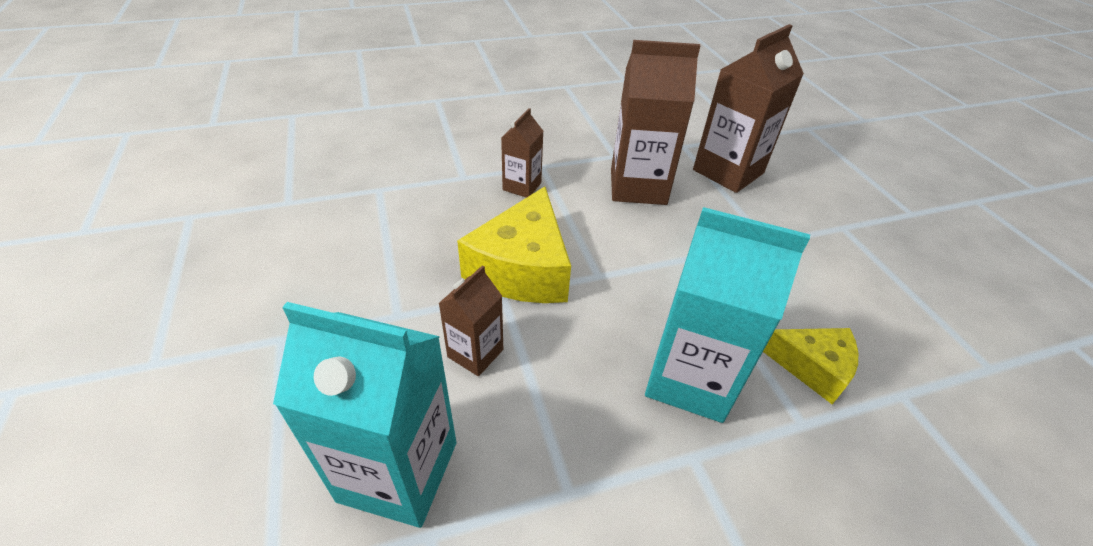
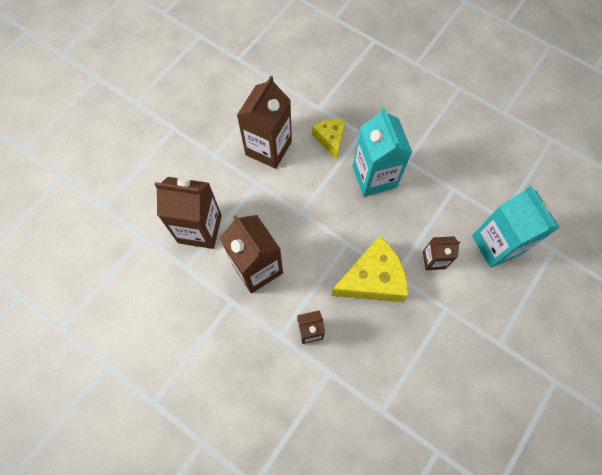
camera: 125 degrees left, 25 degrees up
(829, 282) = (268, 148): none -> brown carton

